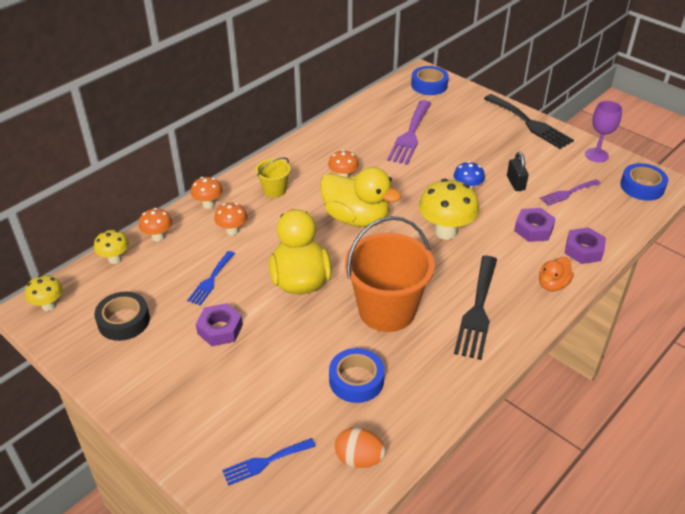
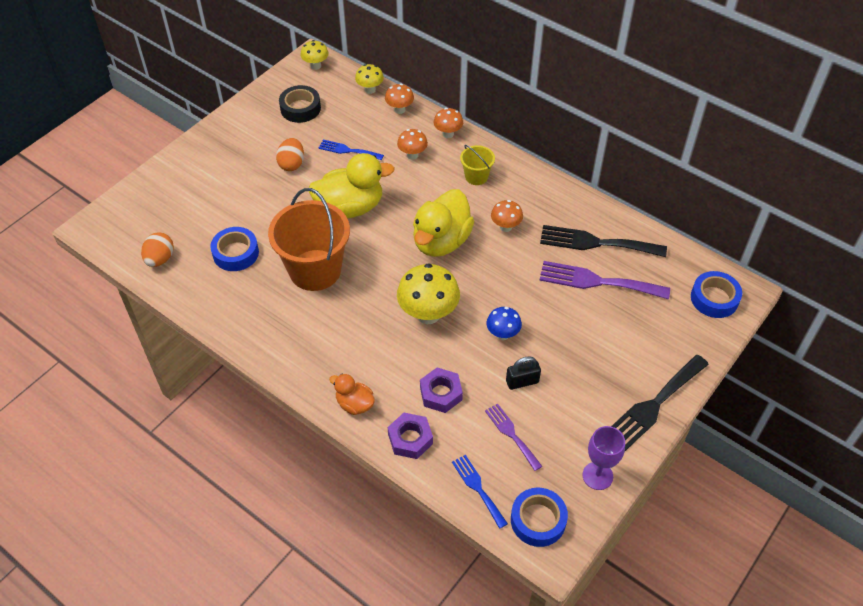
camera: 85 degrees right, 10 degrees up
(220, 329) = (292, 164): purple nut -> orange egg
(265, 462) = (162, 206): blue fork -> blue fork (478, 488)
(477, 310) = (316, 338): black fork -> black fork (596, 243)

